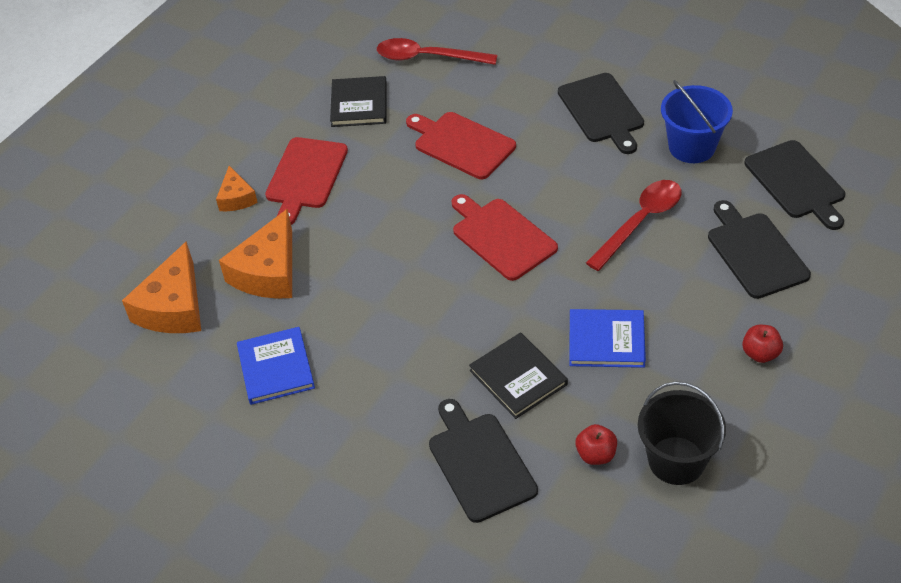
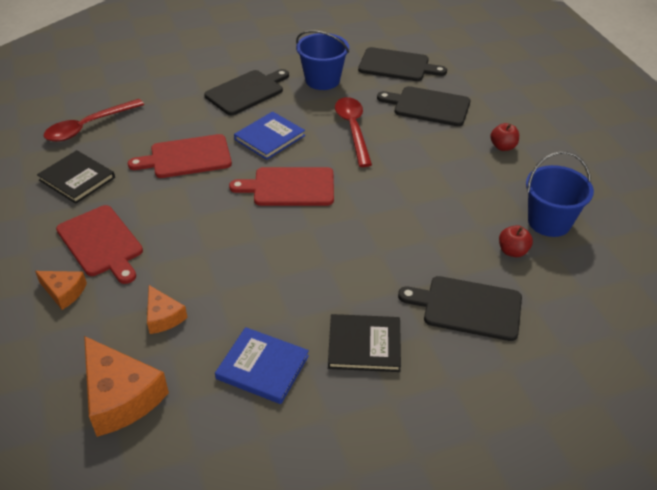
camera: 55 degrees left, 5 degrees down
(268, 271) = (163, 316): orange cheese -> orange cheese, size x0.55
(518, 377) = (415, 248): black book -> black book (364, 345)
(602, 111) = (246, 92): black cutting board -> black cutting board turned 60 degrees counterclockwise
(606, 341) = (428, 195): blue book -> blue book (269, 137)
(676, 460) = (549, 222): black bucket -> blue bucket

